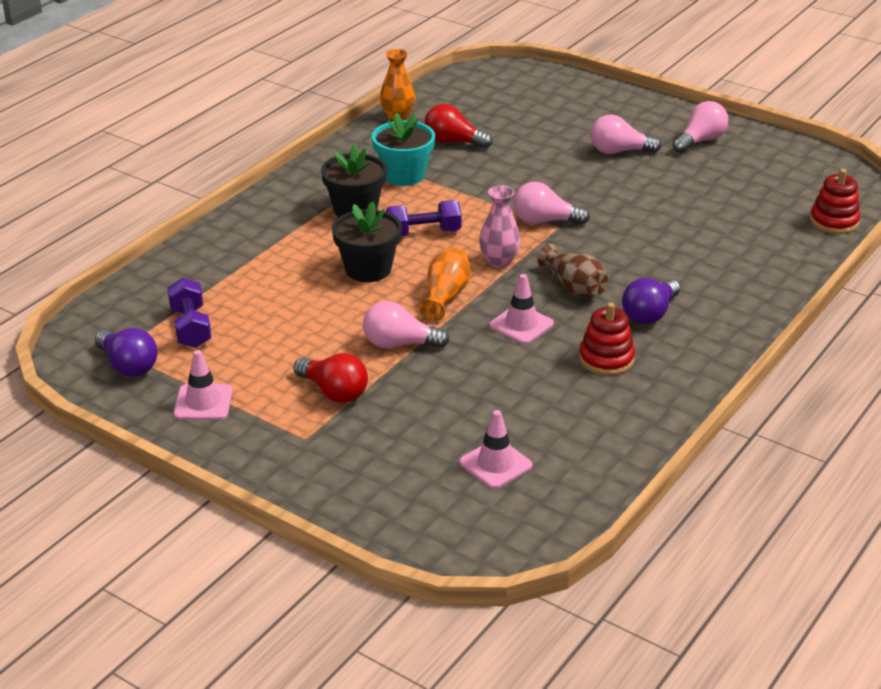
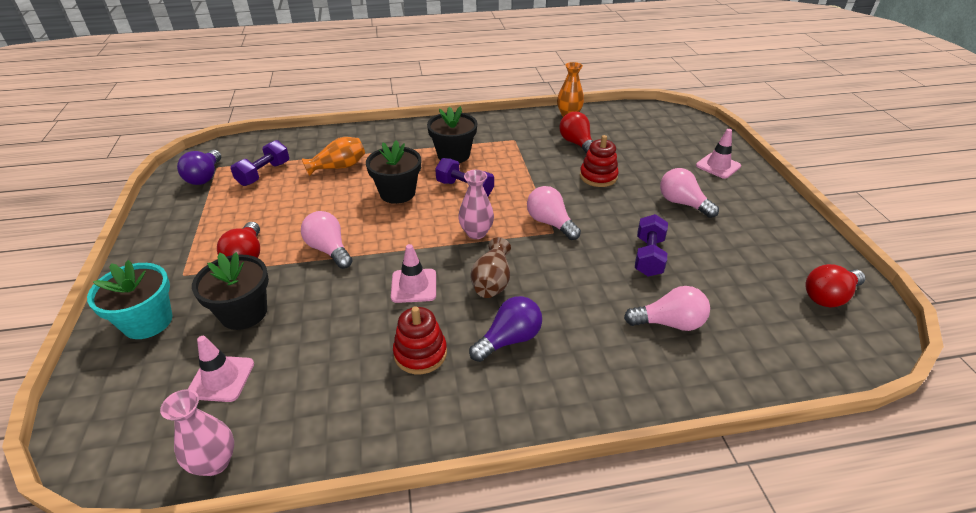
camera: 45 degrees right, 5 degrees up
(203, 403) = (189, 218): pink traffic cone -> pink traffic cone (718, 166)
(404, 175) = (514, 149): turquoise flower pot -> turquoise flower pot (148, 322)
(423, 423) = (244, 313): none -> black flower pot
(445, 296) = (407, 236): orange vase -> orange vase (339, 167)
(588, 497) = (215, 462): none -> pink vase
(649, 314) = (509, 339): purple light bulb -> purple light bulb turned 150 degrees clockwise
(654, 205) = (648, 256): none -> purple dumbbell
(700, 141) = (763, 228): pink light bulb -> pink light bulb (669, 323)
(800, 168) = (829, 296): none -> red light bulb
(834, 221) = (798, 364): red stacking toy -> red stacking toy (598, 176)

